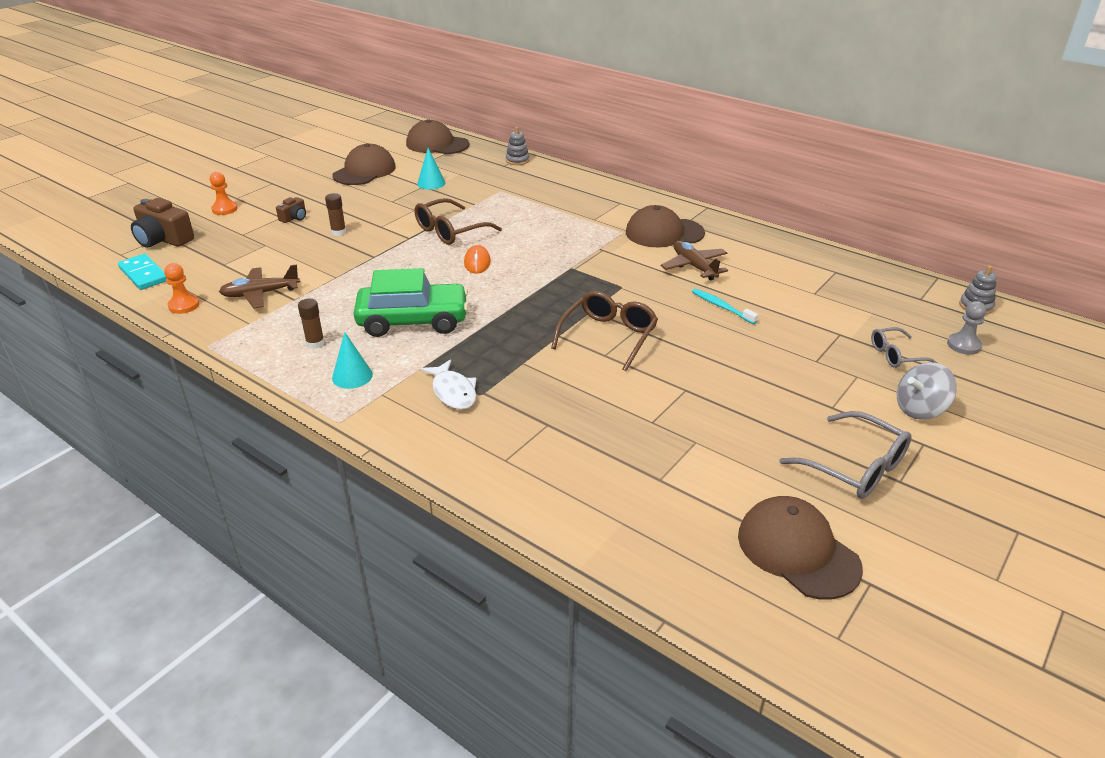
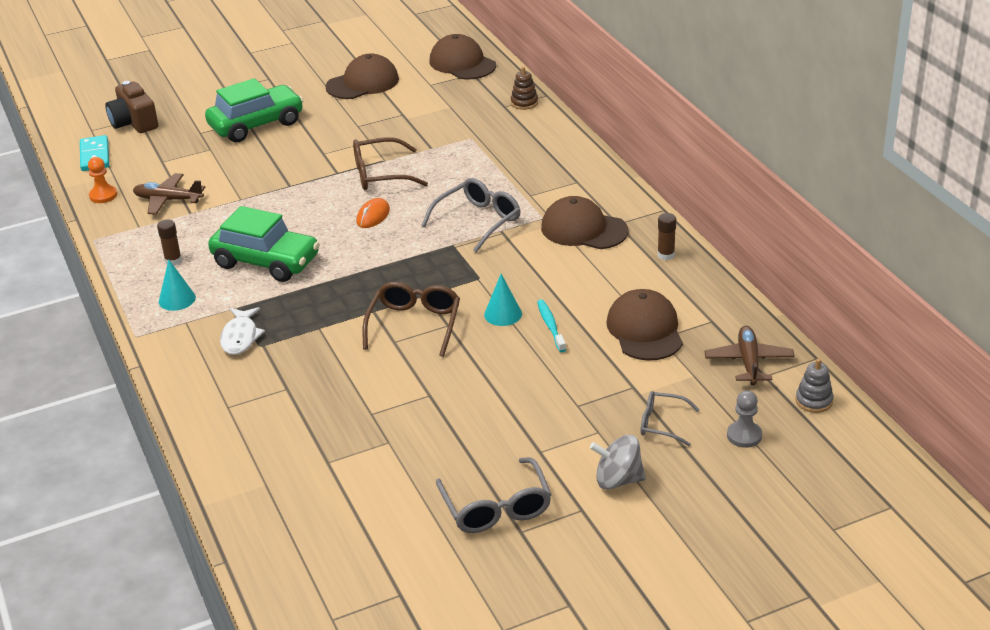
camera: 30 degrees right, 0 degrees up
(224, 209) = (206, 100): orange pawn -> none
(294, 218) = (256, 124): brown camera -> green car
(338, 232) = (281, 151): brown glue stick -> brown glue stick (666, 255)
(431, 183) = (412, 113): turquoise cone -> turquoise cone (503, 314)
(517, 160) = (524, 103): grey stacking toy -> brown stacking toy
(572, 246) = (477, 221): none -> grey glasses
(608, 337) = (414, 325): brown glasses -> brown glasses turned 45 degrees counterclockwise
(694, 266) = (572, 275): brown plane -> brown plane (749, 362)
(797, 551) = (372, 552): brown cap -> brown cap (645, 330)

